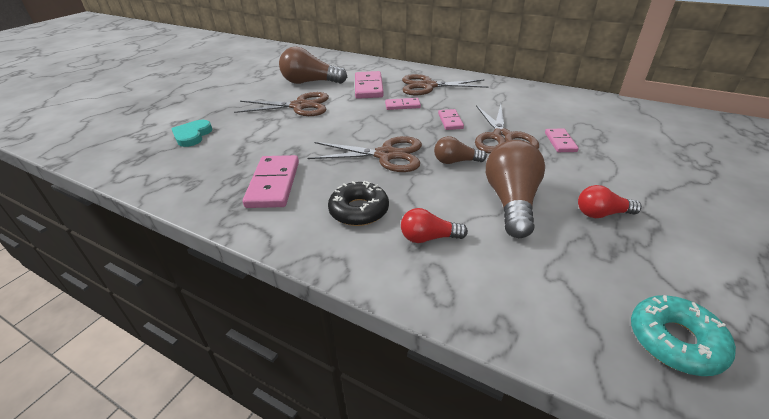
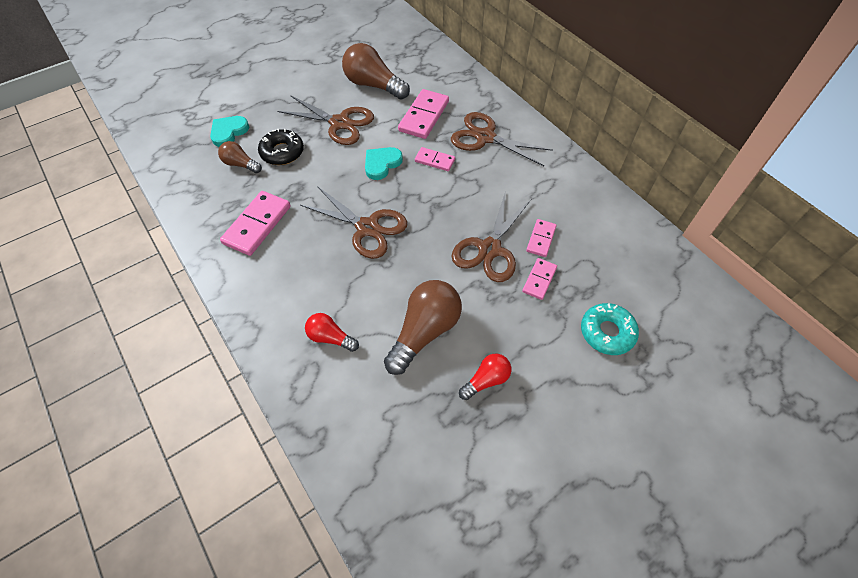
camera: 25 degrees right, 20 degrees up
(359, 210) = (301, 285): black donut -> black donut (282, 152)
(360, 118) = (382, 164): none -> turquoise heart
(450, 121) = (461, 204): pink domino -> pink domino (541, 239)
(455, 161) = (419, 262): brown light bulb -> brown light bulb (240, 164)
(601, 214) = (486, 380): red light bulb -> red light bulb turned 120 degrees clockwise
(675, 341) = (418, 507): turquoise donut -> turquoise donut (607, 332)

